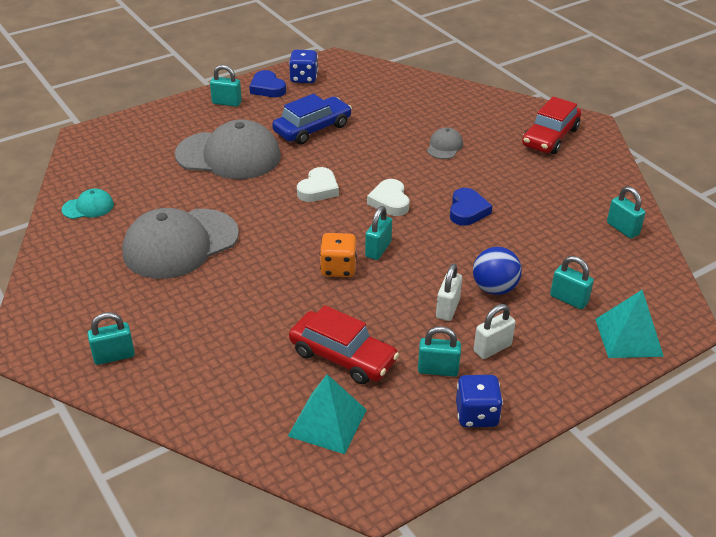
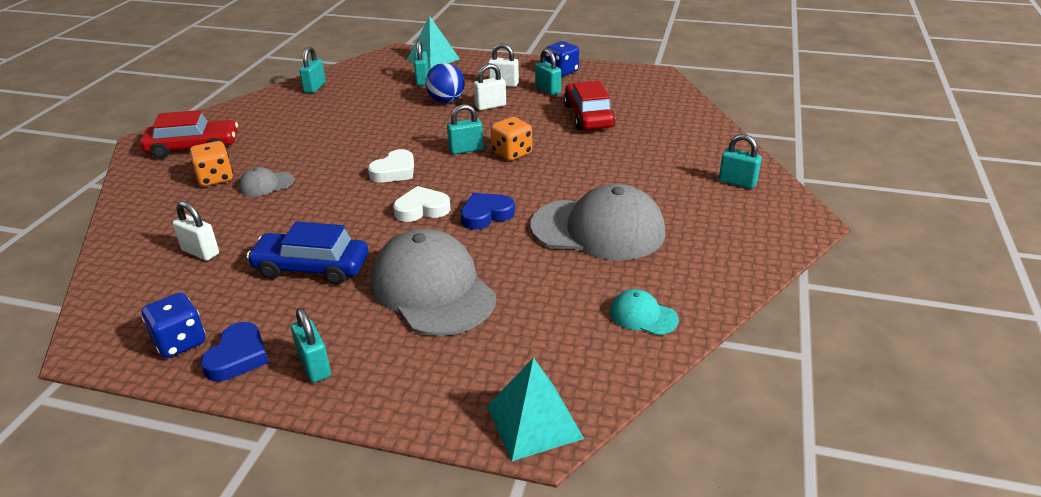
camera: 130 degrees left, 5 degrees down
(327, 422) = (640, 99): turquoise pyramid -> turquoise pyramid (534, 422)
(384, 103) = (200, 252): none -> white padlock
(467, 211) = (364, 139): blue heart -> blue heart (486, 215)
(481, 132) = (215, 178): none -> orange dice

